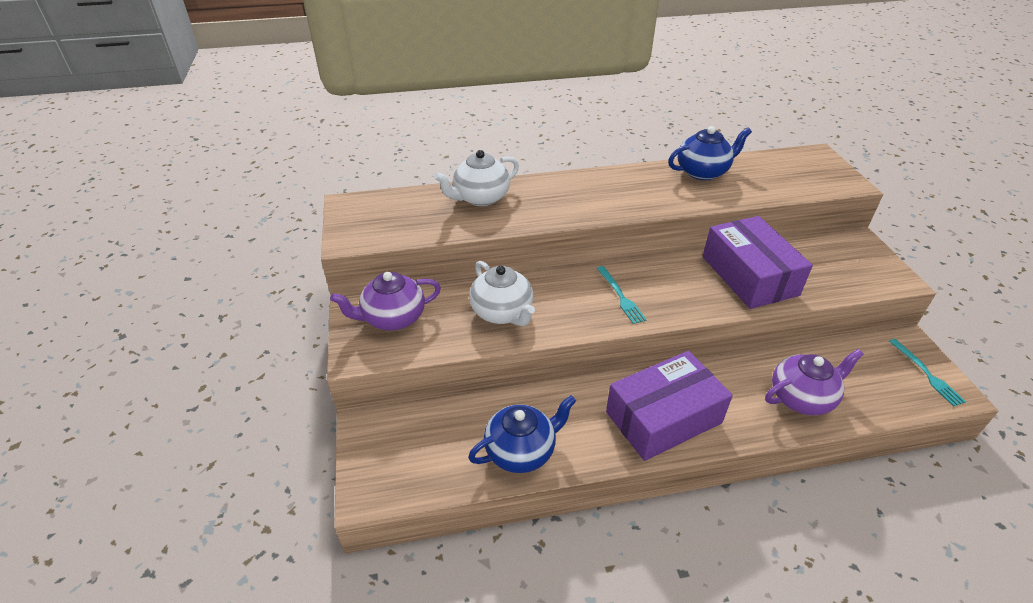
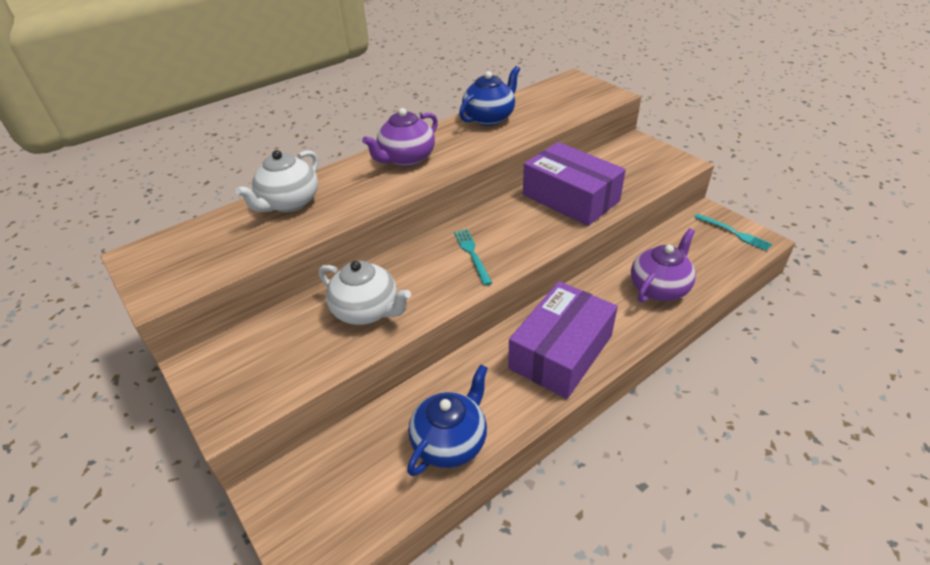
camera: 25 degrees left, 0 degrees up
(393, 318) = (249, 361): purple teapot -> purple teapot (406, 159)
(620, 296) = (472, 254): turquoise fork -> turquoise fork turned 150 degrees counterclockwise

